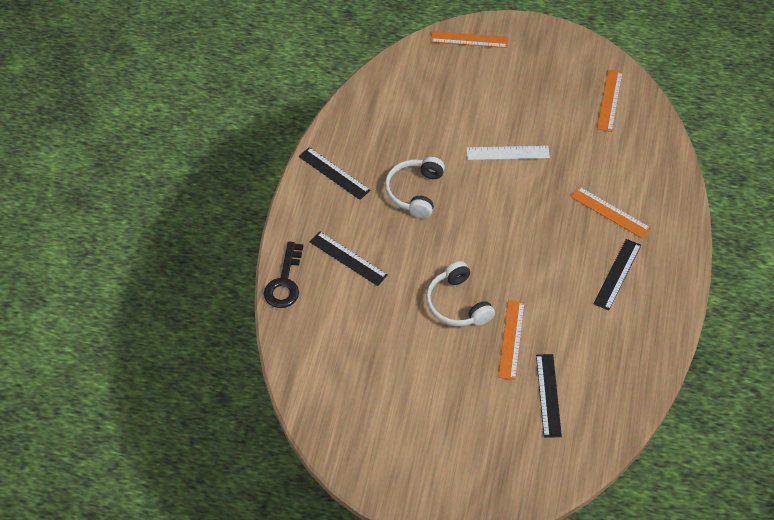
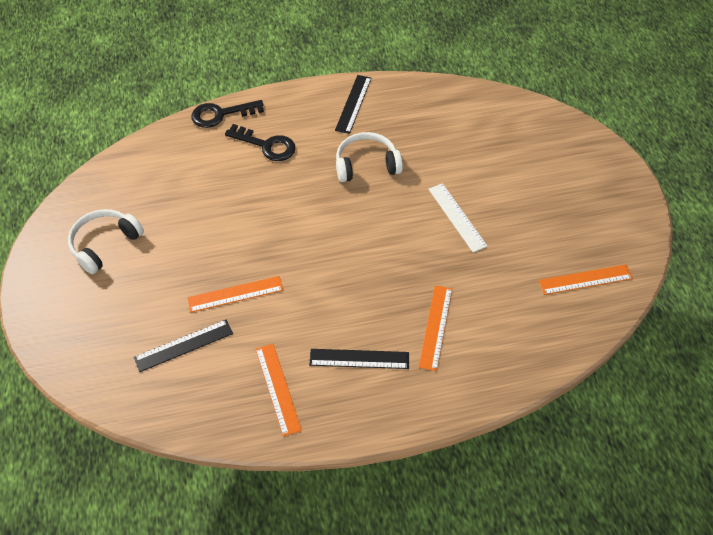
camera: 65 degrees right, 0 degrees up
(348, 258) = (267, 145): black ruler -> black key
(457, 304) = (256, 239): white headphones -> white headphones (104, 244)
(469, 40) = (577, 141): orange ruler -> orange ruler (278, 388)

